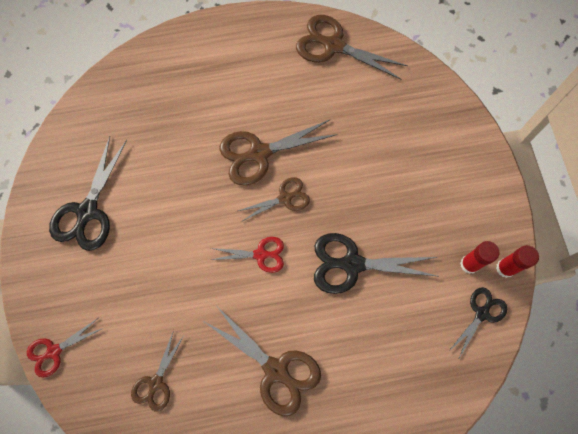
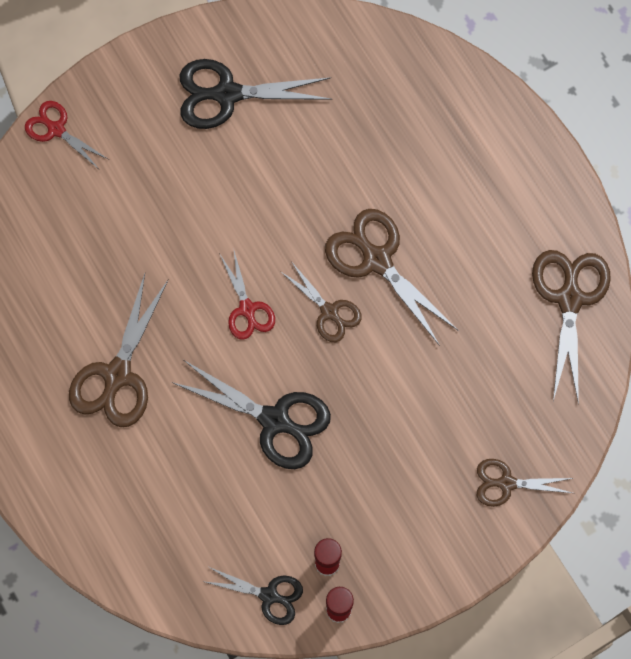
camera: 70 degrees right, 0 degrees up
(156, 383) = (59, 250): brown scissors -> brown scissors (506, 483)
(352, 264) = (275, 420): black scissors -> black scissors turned 135 degrees clockwise

